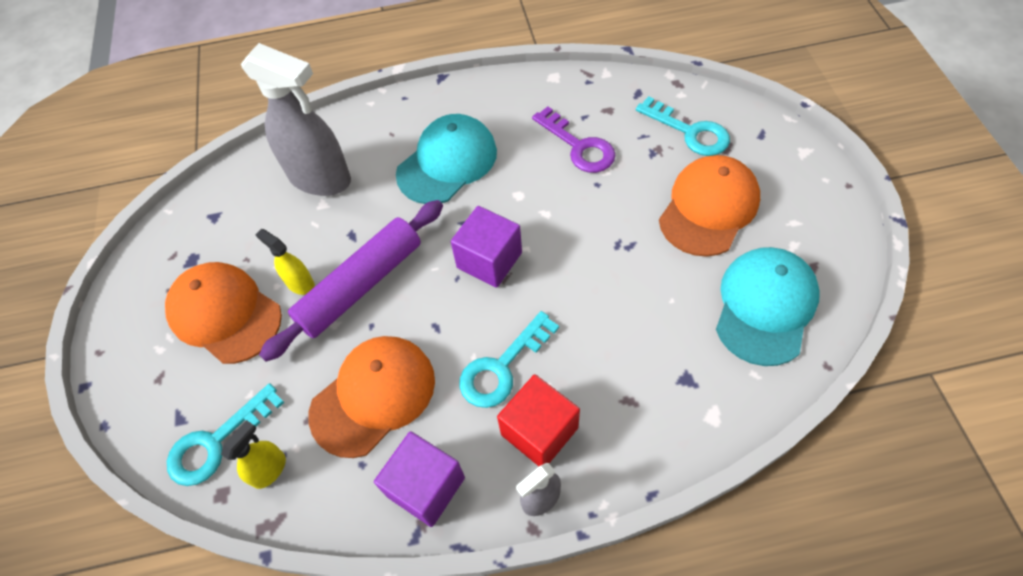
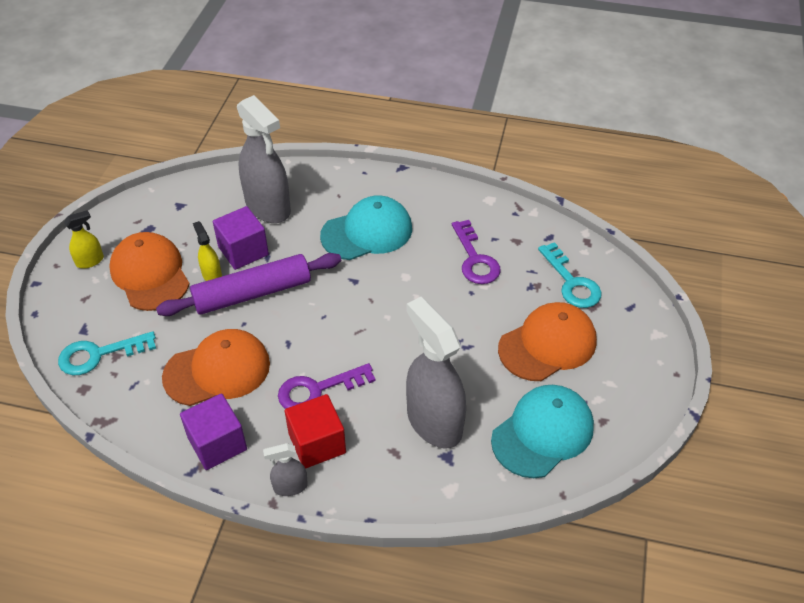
camera: 20 degrees right, 10 degrees down
(269, 469) = (122, 387): yellow spray bottle -> yellow spray bottle (90, 261)
(489, 260) = (354, 313): purple cube -> purple cube (243, 251)
(502, 367) = (317, 390): turquoise key -> purple key
(649, 346) = (434, 422): none -> grey spray bottle

